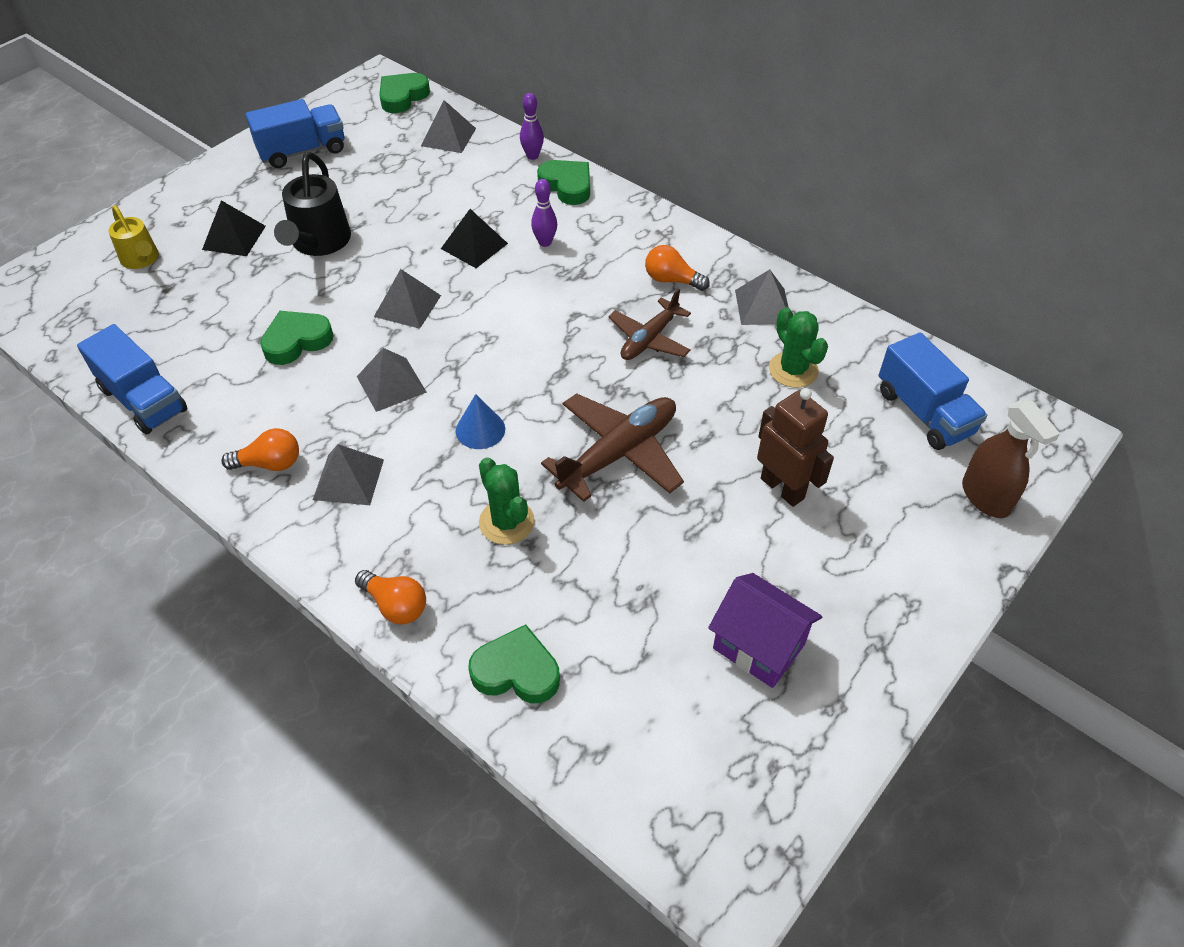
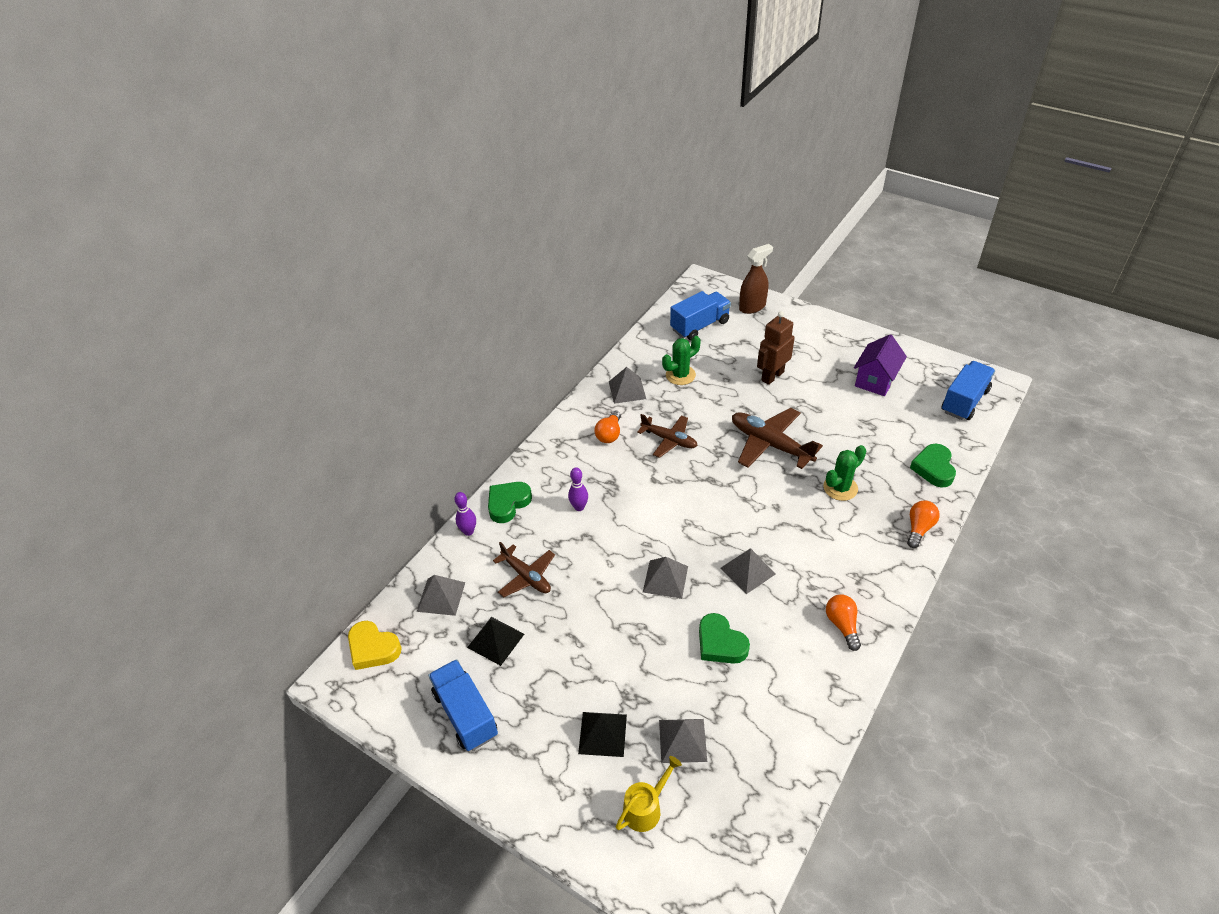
camera: 95 degrees left, 5 degrees down
(143, 400) = (812, 735): blue truck -> blue truck (964, 401)
(319, 243) = (601, 661): black watering can -> none
(348, 479) = (838, 575): grey pyramid -> grey pyramid (682, 740)
(402, 97) = (373, 648): green heart -> yellow heart
(453, 196) = (526, 576): none -> brown plane
(474, 246) = (589, 550): black pyramid -> black pyramid (495, 640)
(480, 429) = (773, 513): blue cone -> none

